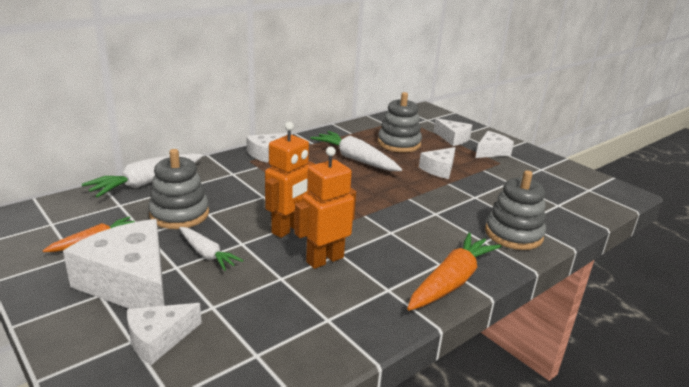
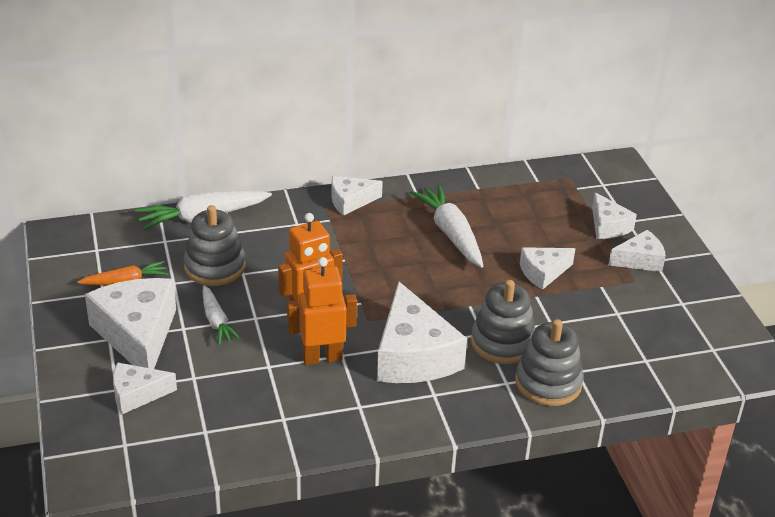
camera: 25 degrees right, 10 degrees up
(398, 240) = (413, 355): none -> white cheese
(399, 144) = (526, 220): grey stacking toy -> grey stacking toy (502, 342)
(451, 281) = (428, 416): orange carrot -> none

